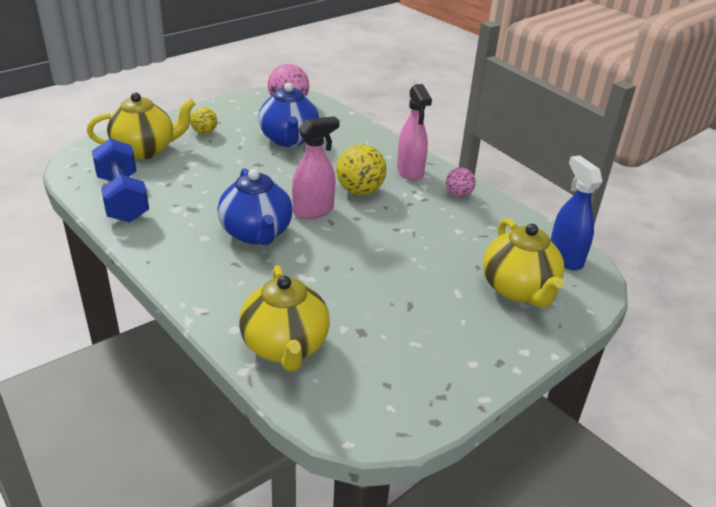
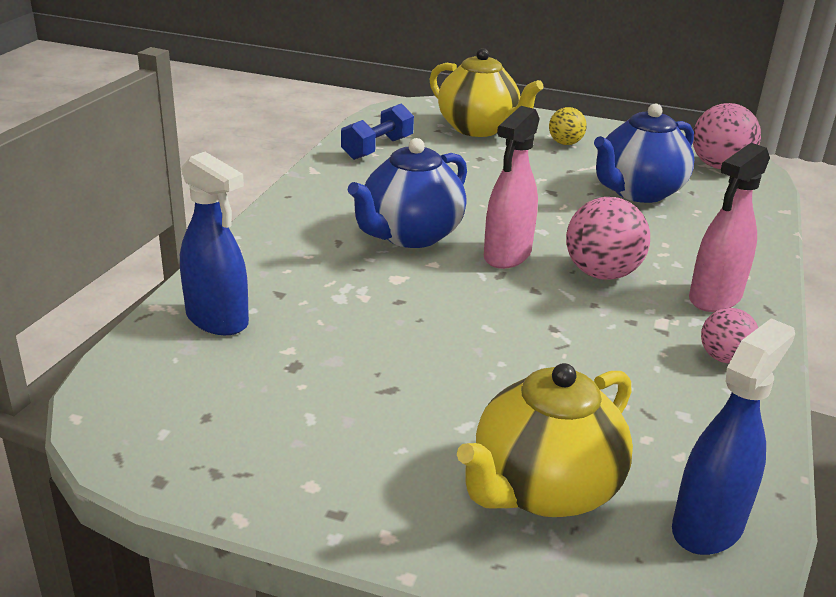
camera: 60 degrees right, 5 degrees down
(123, 198) = (377, 148): blue dumbbell -> blue dumbbell, size x0.67
(285, 347) = (217, 320): yellow teapot -> blue spray bottle
(313, 211) = (507, 255): pink spray bottle -> pink spray bottle turned 90 degrees clockwise
(360, 191) = (601, 273): yellow ball -> pink ball

